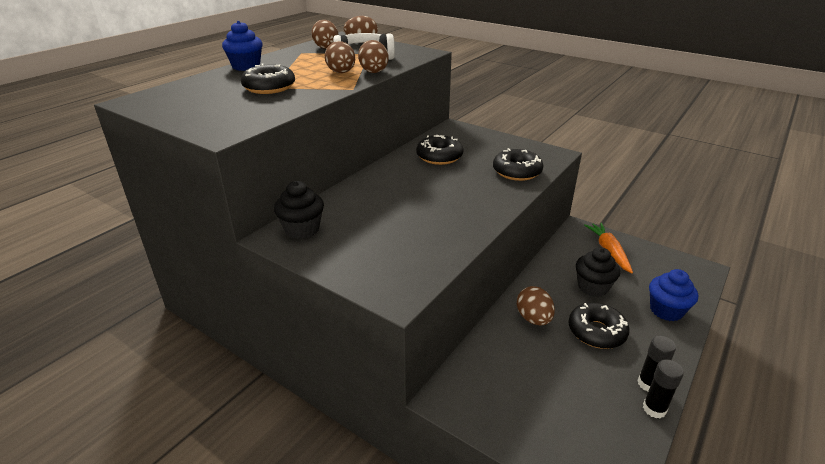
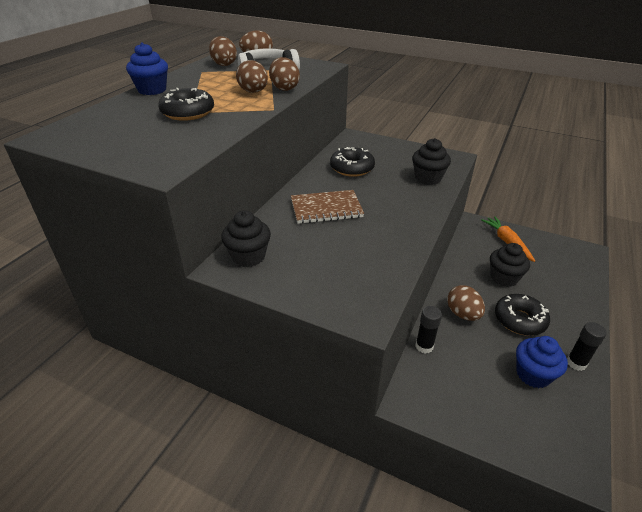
camera: 10 degrees left, 5 degrees up
(397, 192) = (326, 208): none -> brown notebook
(517, 172) = (428, 178): black donut -> black cupcake
(654, 409) = (587, 386): black glue stick -> black glue stick (424, 346)
(666, 310) = (570, 293): blue cupcake -> blue cupcake (533, 374)

